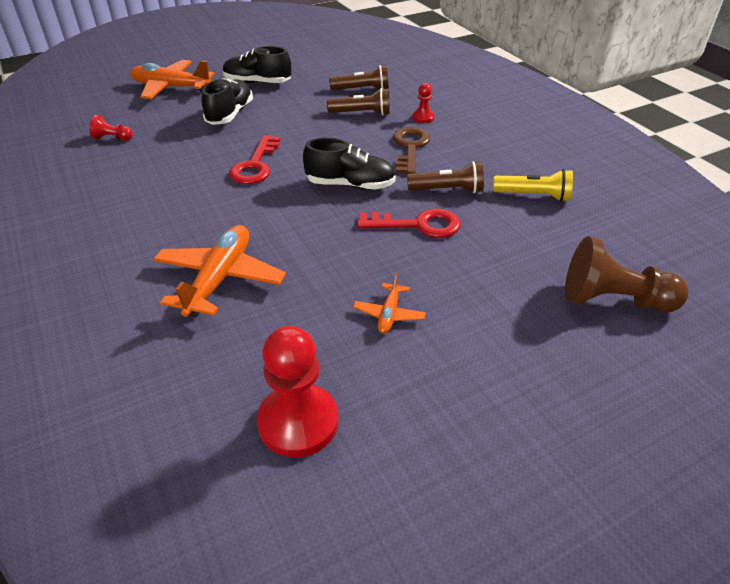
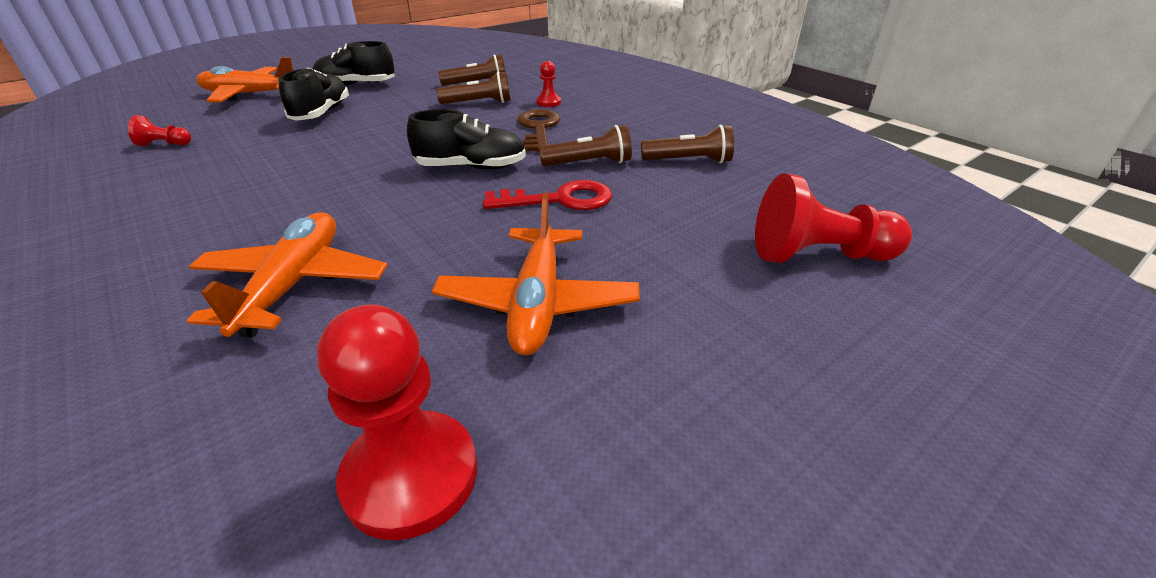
camera: 10 degrees left, 5 degrees down
(255, 165) = (351, 158): red key -> none
(389, 314) = (537, 302): orange plane -> orange plane, size x2.00
(533, 196) = (688, 161): yellow flashlight -> brown flashlight
(613, 300) = (818, 255): brown pawn -> red pawn

